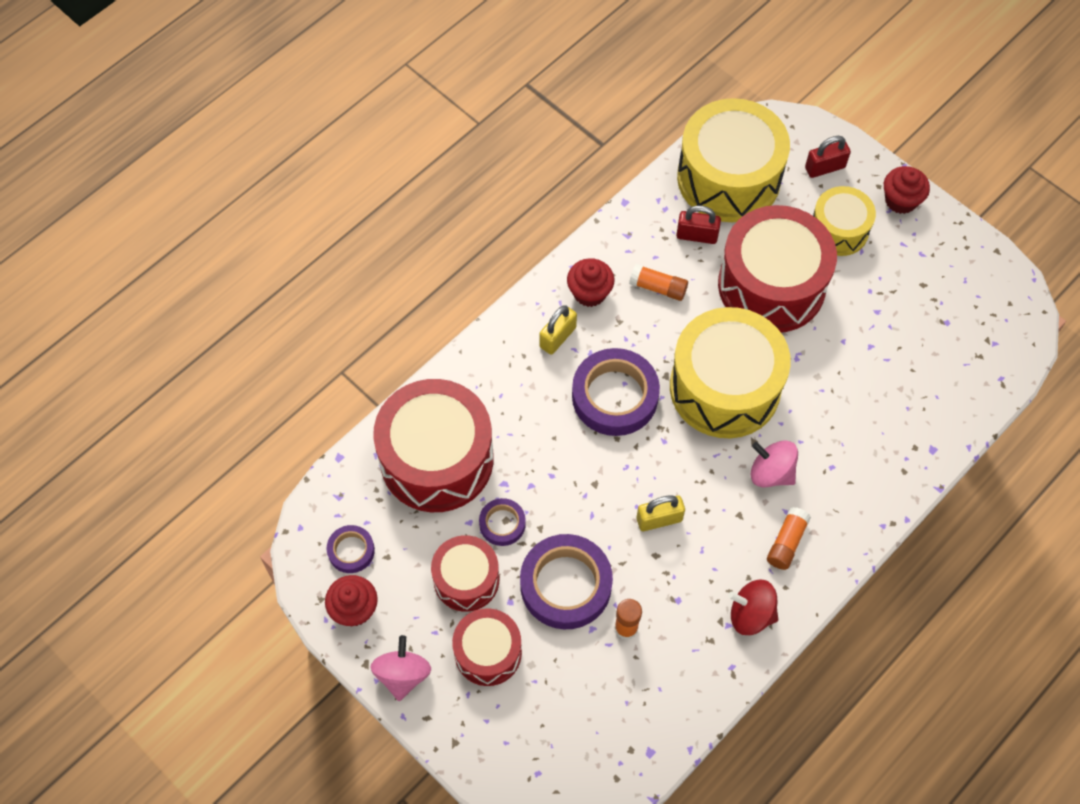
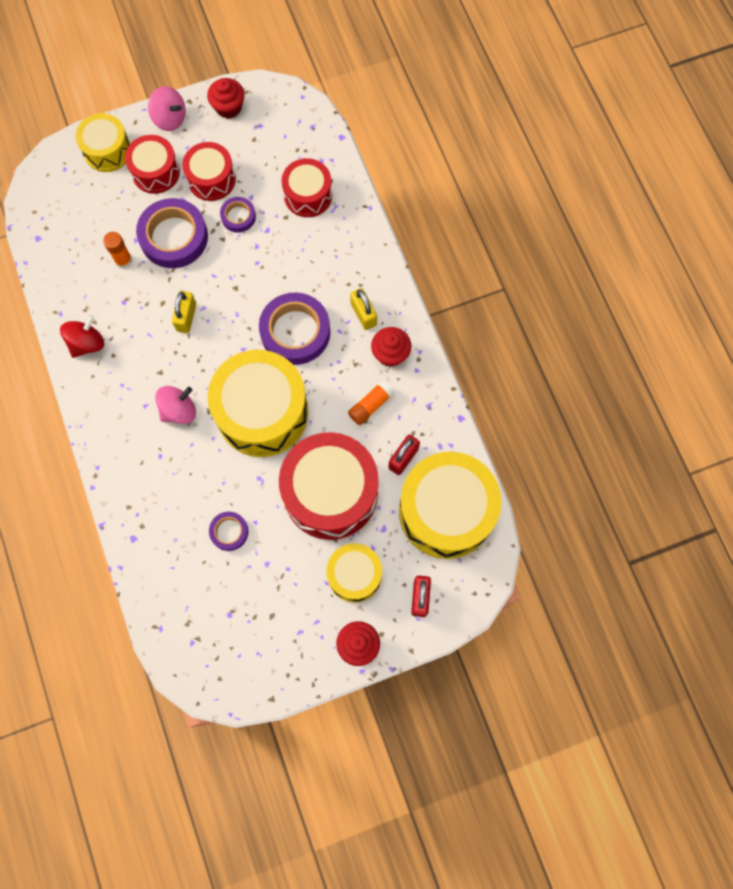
camera: 115 degrees right, 10 degrees up
(351, 551) = (269, 120): purple tape -> purple tape (229, 532)
(437, 459) = (308, 195): red drum -> red drum, size x0.56
(485, 730) = (107, 150): none -> yellow drum
(786, 542) = (122, 393): orange glue stick -> none

